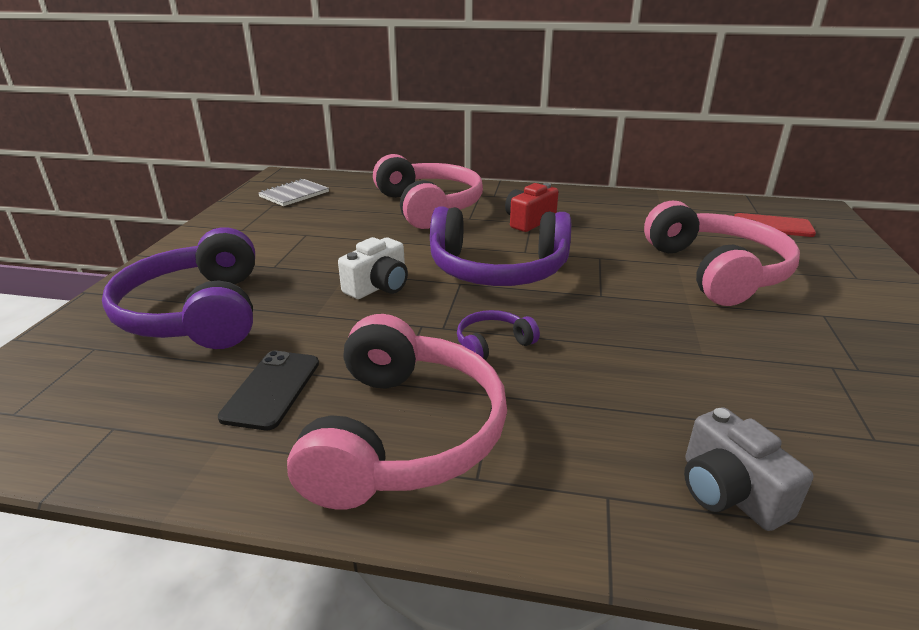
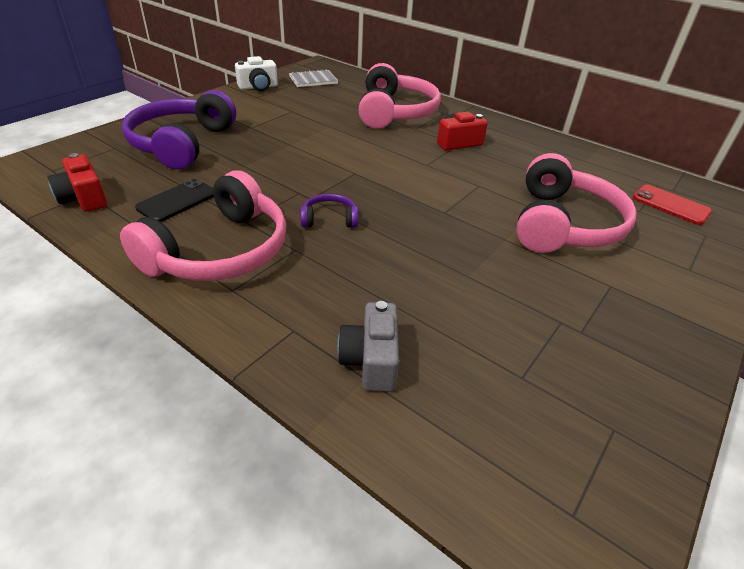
camera: 25 degrees right, 10 degrees up
(115, 437) = (84, 198): none -> red camera
(378, 286) = (299, 159): white camera -> white camera (258, 87)
(497, 269) = (391, 171): purple headphones -> none

